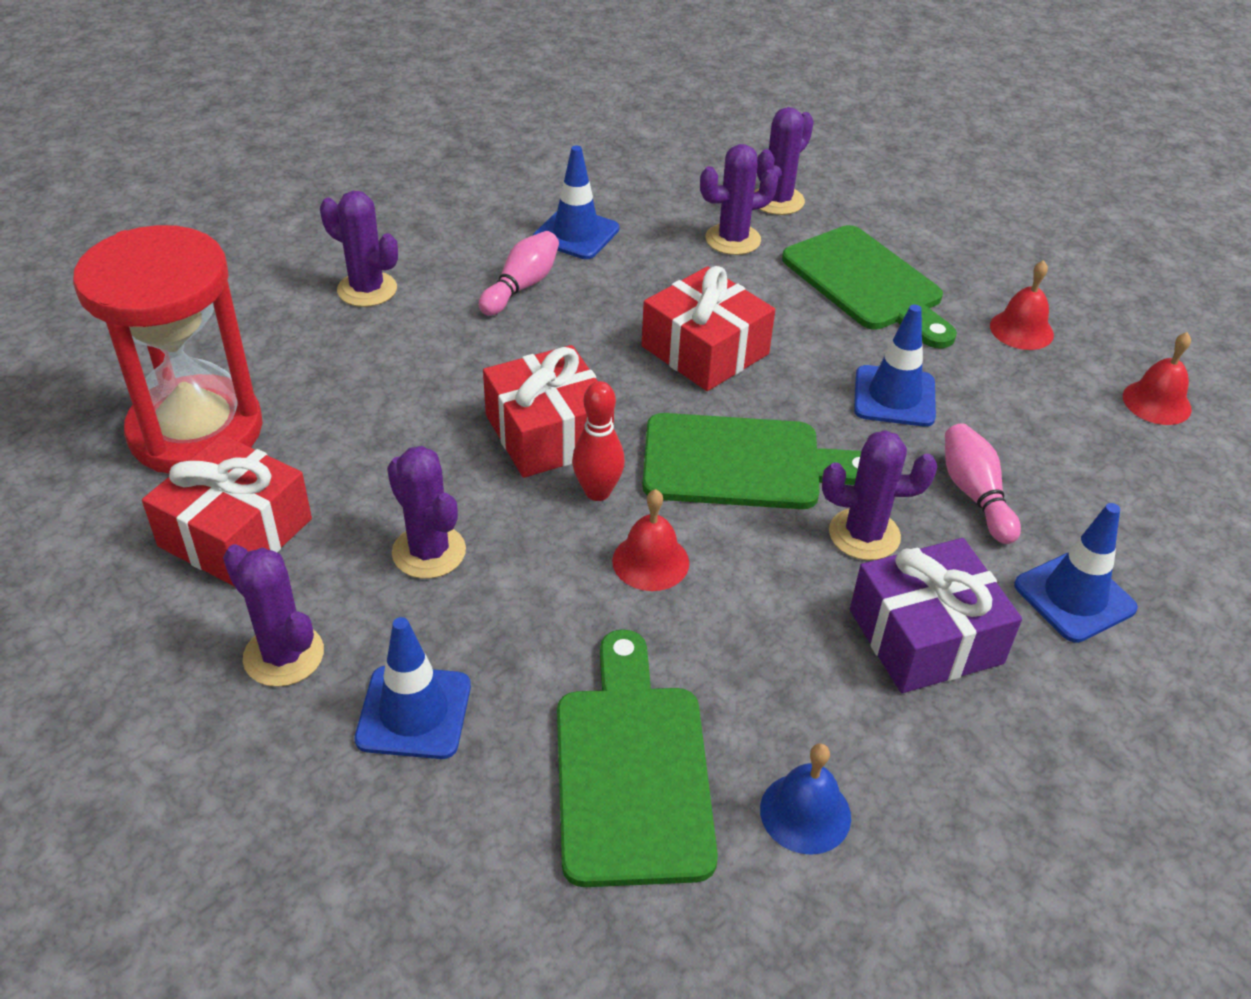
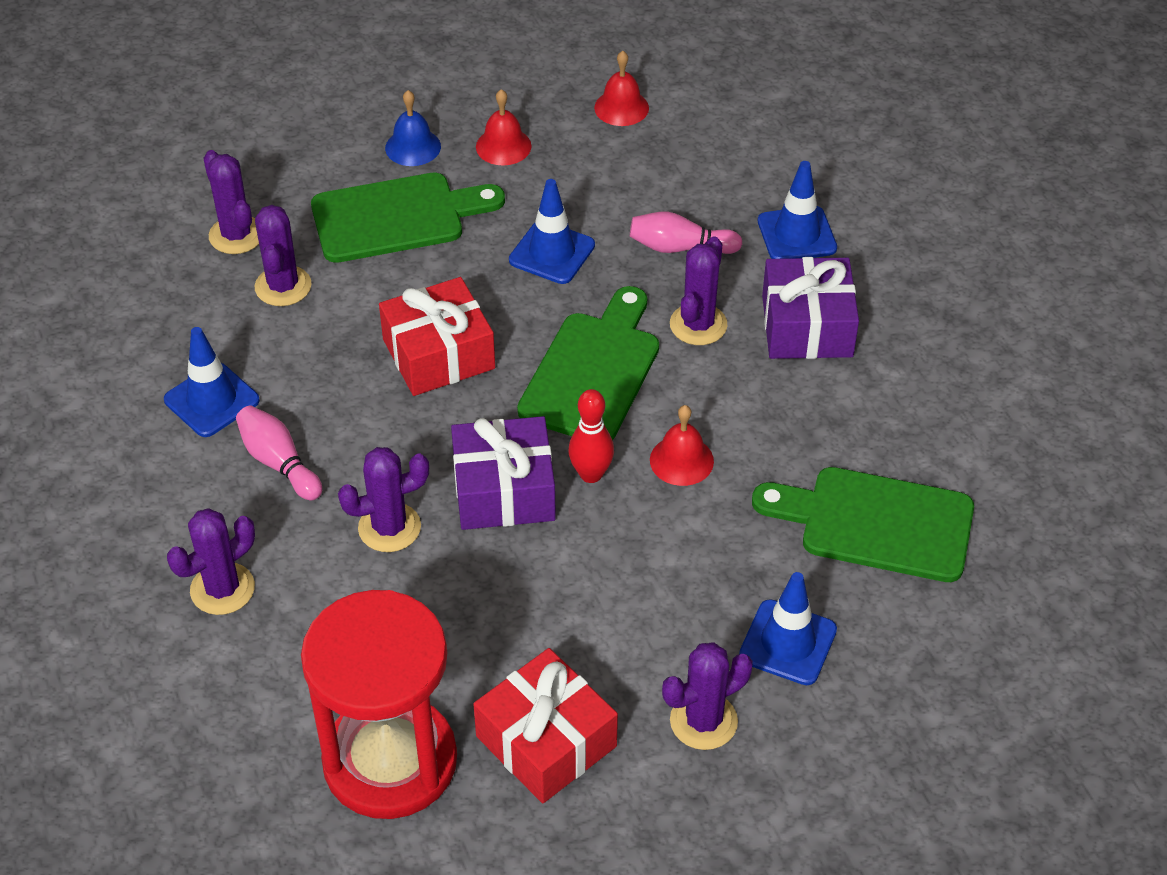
camera: 70 degrees left, 5 degrees up
(429, 552) = (620, 603): purple cactus -> purple cactus (389, 527)
(548, 433) = (504, 490): red gift -> purple gift
(805, 813) = (935, 440): blue bell -> blue bell (413, 147)

